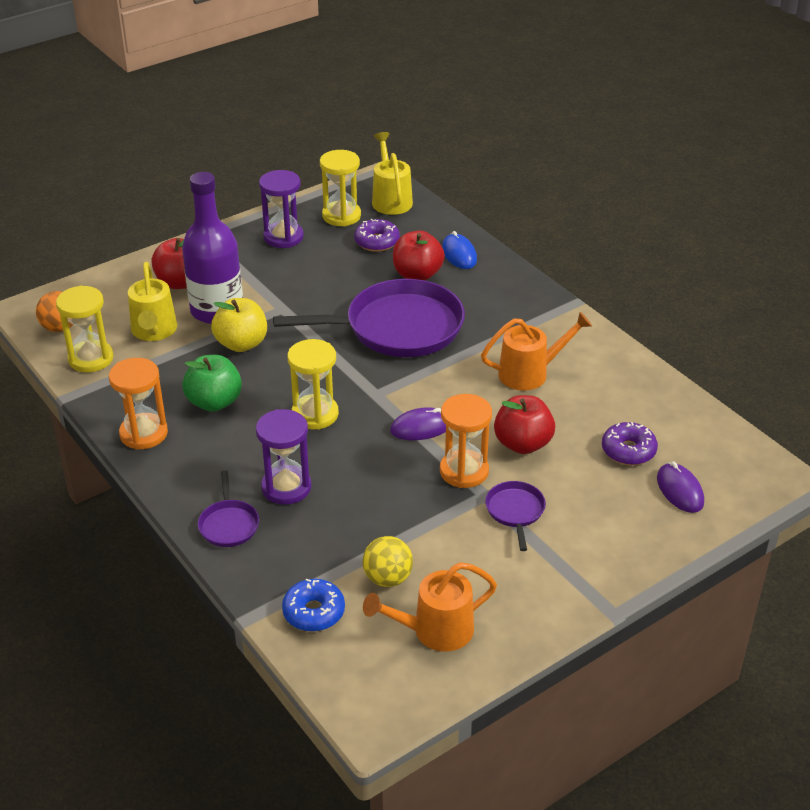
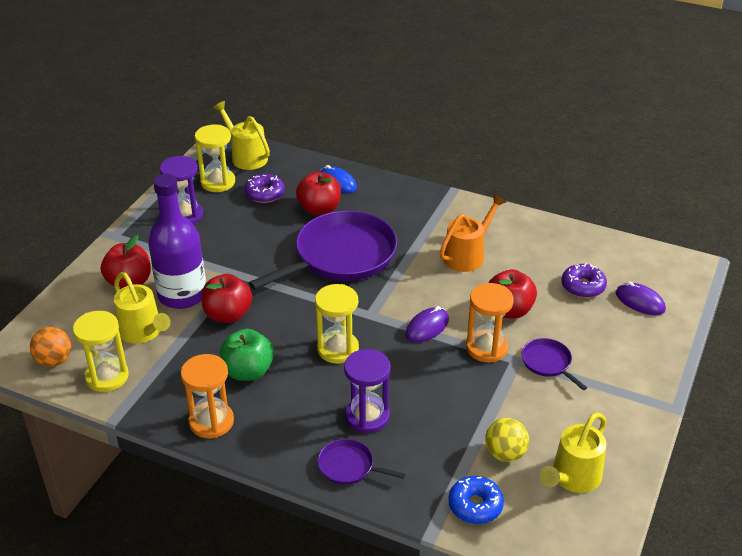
camera: 30 degrees left, 0 degrees up
(229, 524) = (349, 466): purple pan -> purple pan turned 150 degrees clockwise
(241, 344) = (228, 315): yellow apple -> red apple
(434, 631) = (572, 478): orange watering can -> yellow watering can

